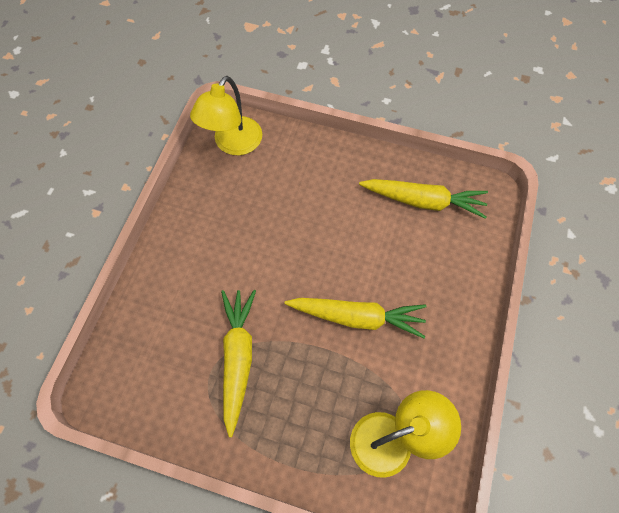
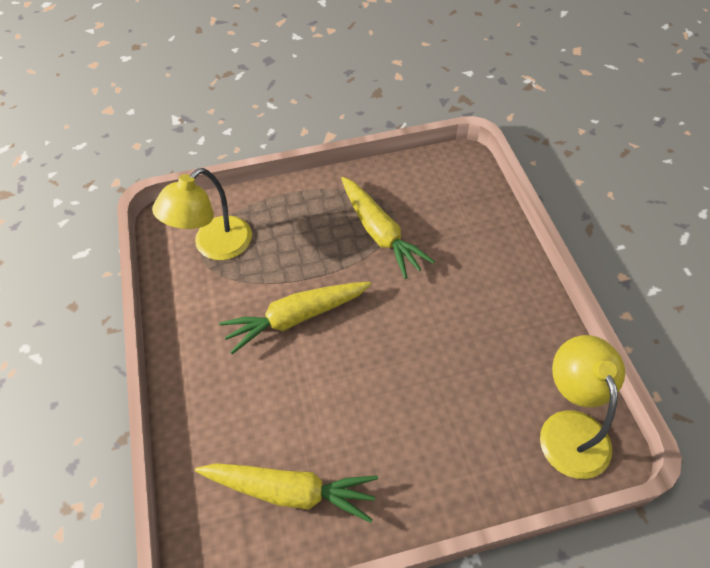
camera: 150 degrees right, 10 degrees down
(423, 201) = (290, 491): yellow carrot -> yellow carrot turned 150 degrees counterclockwise

